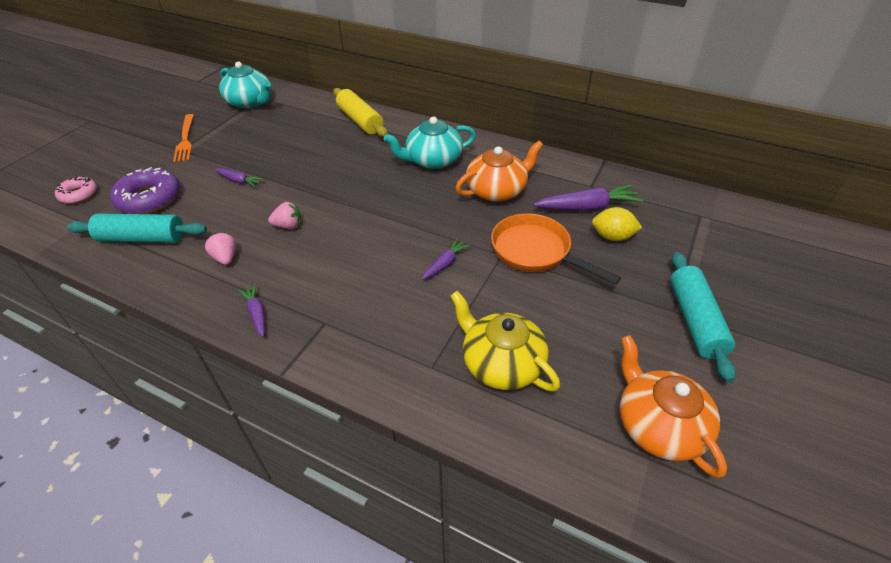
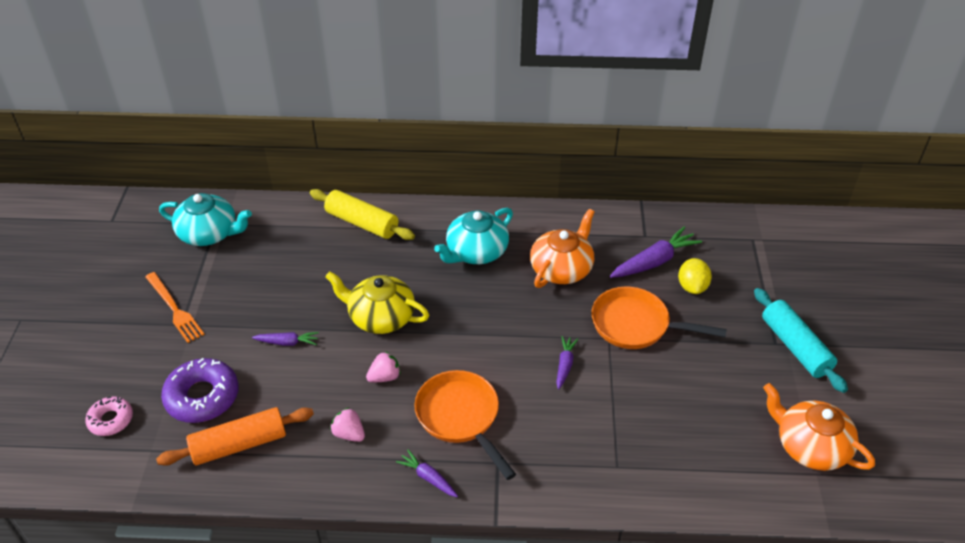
camera: 25 degrees left, 0 degrees up
(142, 238) = (239, 444): turquoise rolling pin -> orange rolling pin
(323, 275) = (460, 417): none -> orange pan
(501, 363) = (670, 441): yellow teapot -> yellow teapot (380, 317)
(612, 237) = (692, 287): yellow lemon -> yellow lemon turned 75 degrees counterclockwise

